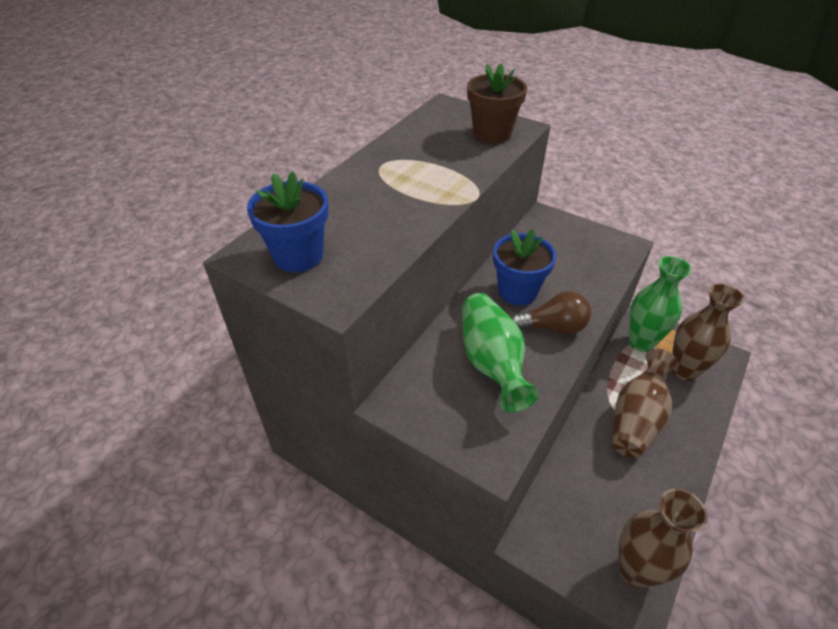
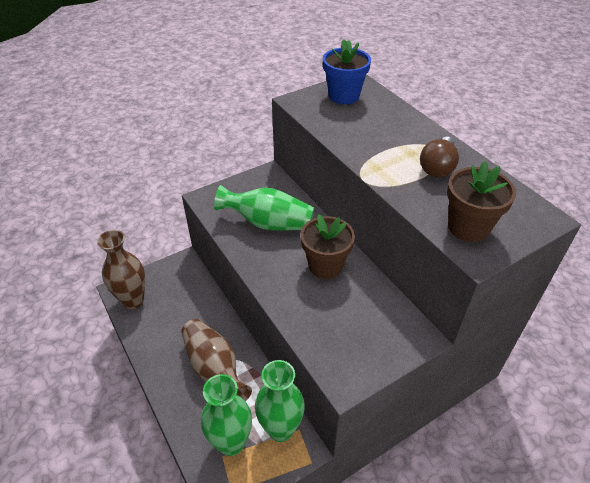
camera: 115 degrees right, 0 degrees up
(517, 291) = (325, 265): blue flower pot -> brown flower pot
(553, 327) = (277, 269): brown light bulb -> brown light bulb (437, 167)
(684, 370) = (231, 443): brown vase -> green vase

